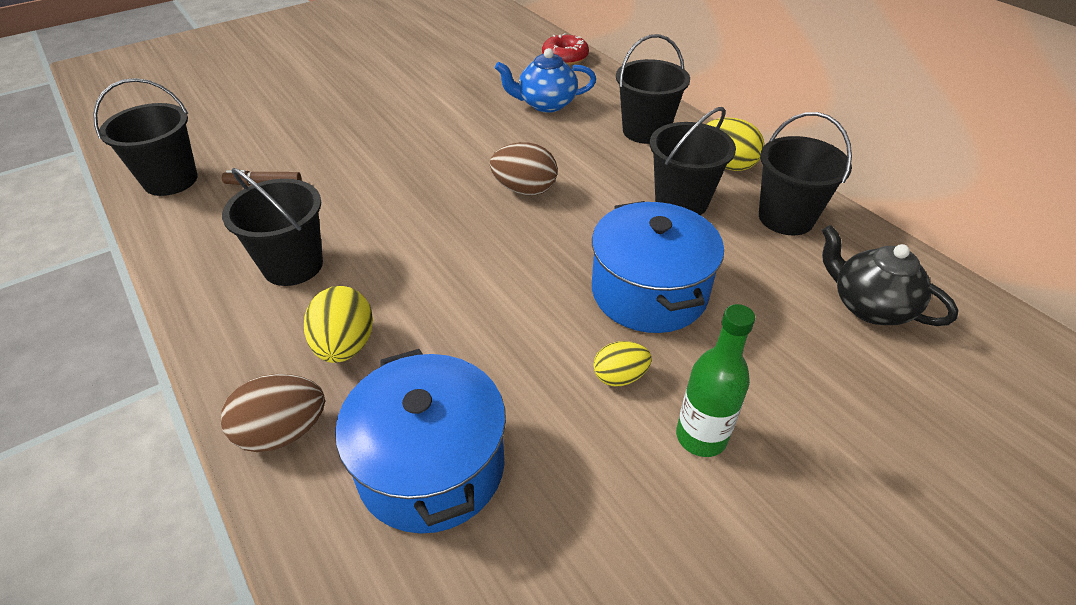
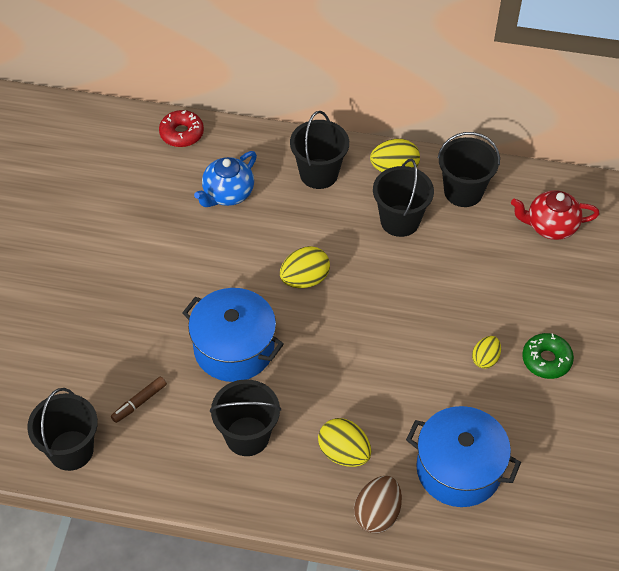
camera: 45 degrees left, 10 degrees up
(524, 190) = (305, 279): brown egg -> yellow egg
(649, 292) = (447, 299): blue pot -> blue pot (234, 348)
(701, 437) = (546, 360): green bottle -> green donut
(869, 306) = (550, 226): black teapot -> red teapot

